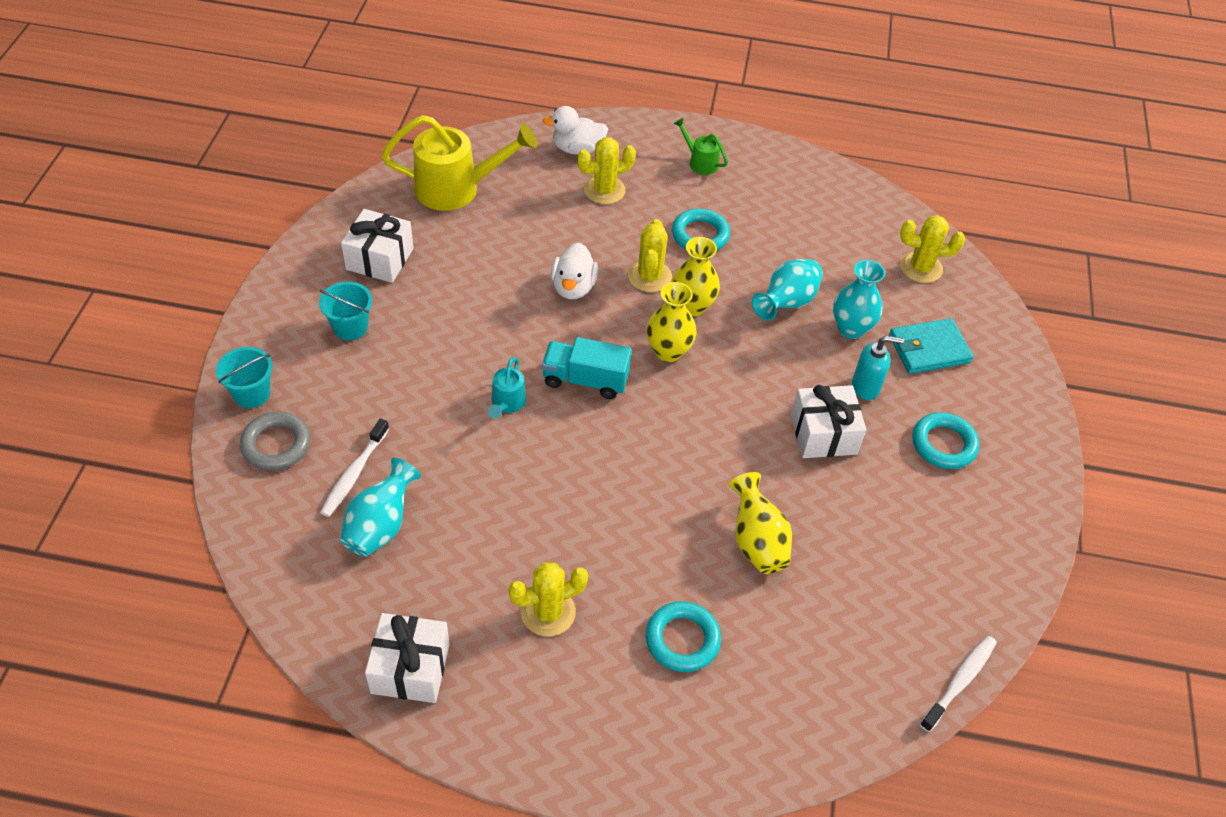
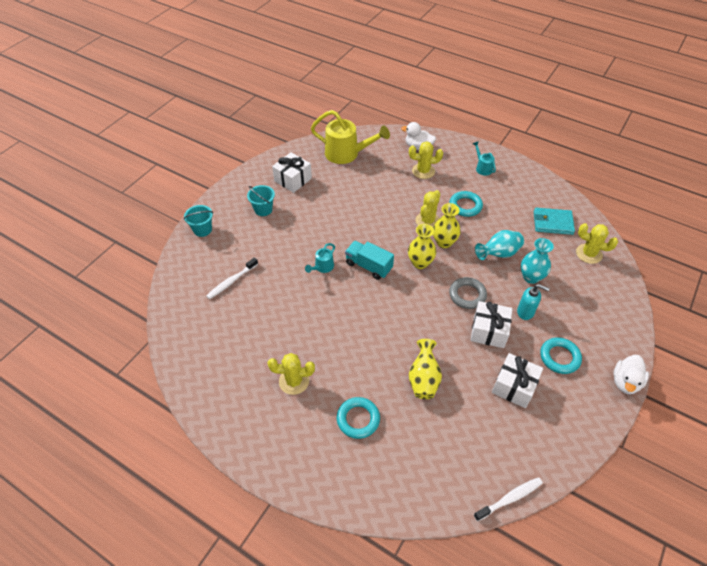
camera: 25 degrees right, 0 degrees up
(276, 445) = (202, 257): grey ring -> grey ring (467, 295)
(381, 526) = (232, 311): turquoise vase -> none
(410, 668) = (212, 387): white gift -> white gift (514, 386)
(573, 287) = (384, 217): white duck -> white duck (625, 382)
(700, 162) = (482, 167): green watering can -> turquoise watering can
(928, 349) = (574, 301): turquoise wallet -> turquoise wallet (552, 223)

